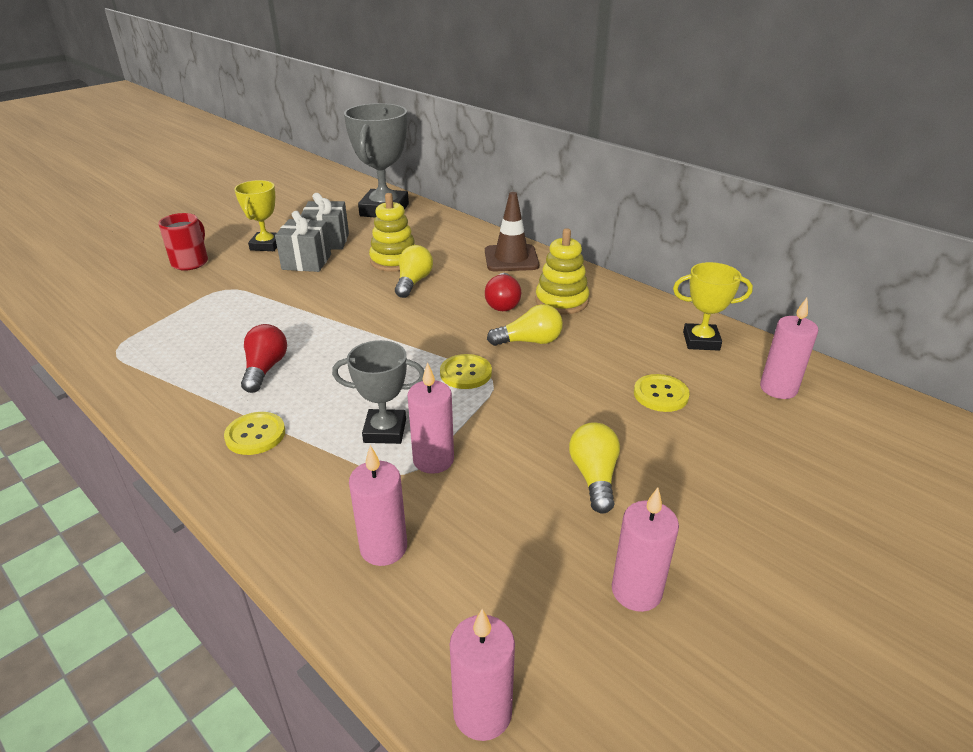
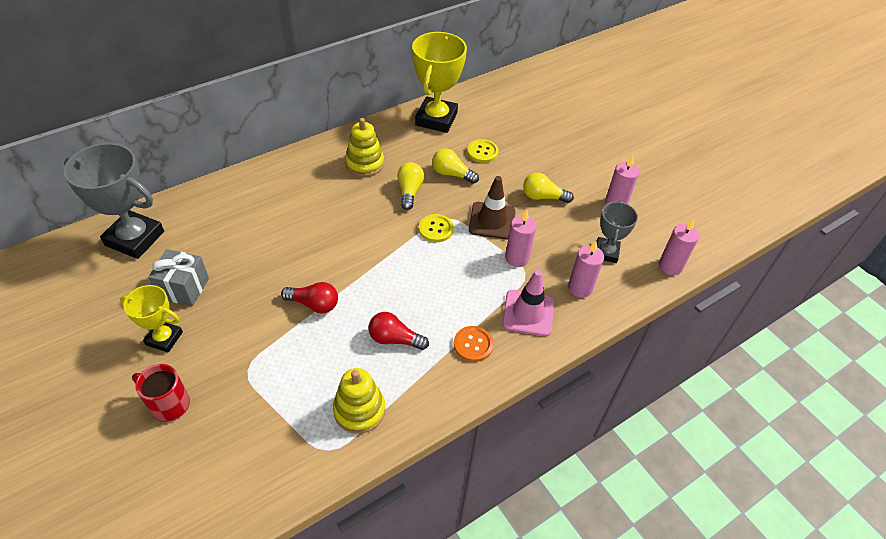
camera: 80 degrees left, 15 degrees up
(255, 435) = (473, 344): yellow button -> orange button
(306, 262) = (221, 306): grey gift -> none
(318, 485) = (528, 313): none -> pink traffic cone
(385, 431) = (485, 277): grey trophy -> grey trophy (606, 252)
(394, 261) = (252, 245): yellow stacking toy -> yellow stacking toy (359, 410)
(413, 282) = (298, 237): yellow light bulb -> yellow light bulb (452, 174)
(503, 303) = (354, 193): red light bulb -> red light bulb (314, 304)
(511, 258) = (287, 174): brown traffic cone -> brown traffic cone (492, 221)
(701, 341) = (436, 119): yellow trophy -> yellow trophy, size x1.74
(778, 389) = (489, 109): pink candle -> none

